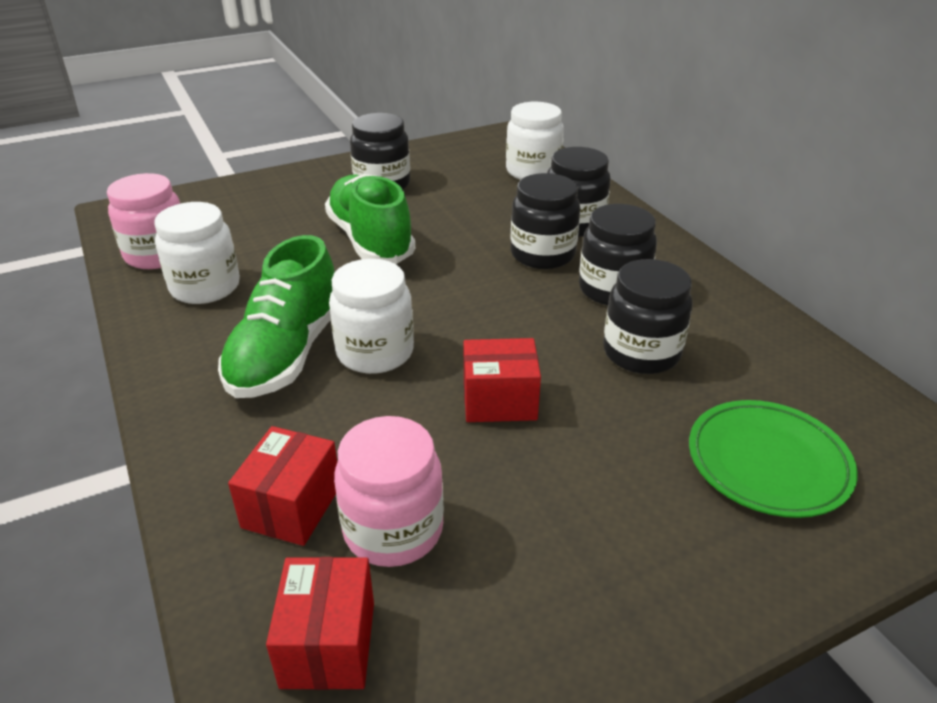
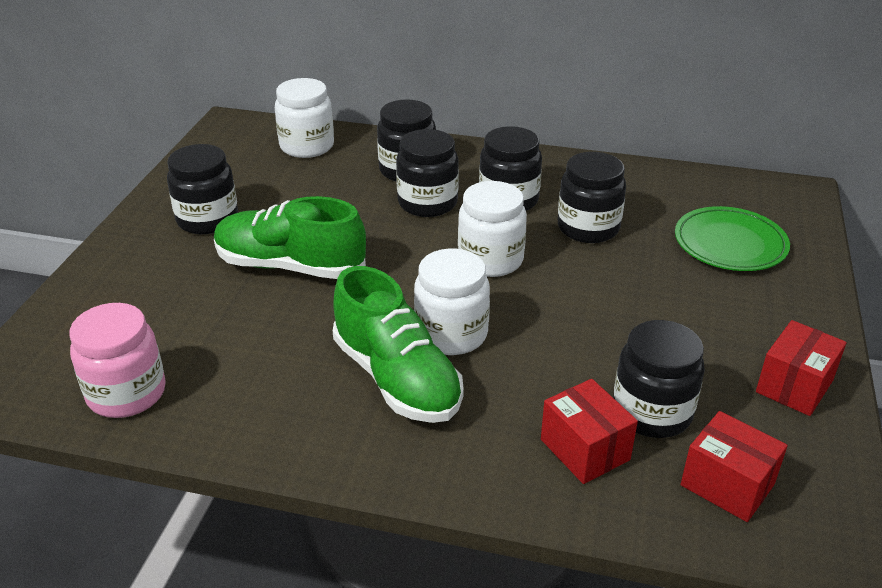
camera: 50 degrees left, 0 degrees up
(205, 287) = (232, 385): white jar -> white jar (490, 260)
(393, 530) = (652, 412): pink jar -> black jar
(499, 401) = (572, 307): red box -> red box (794, 386)

